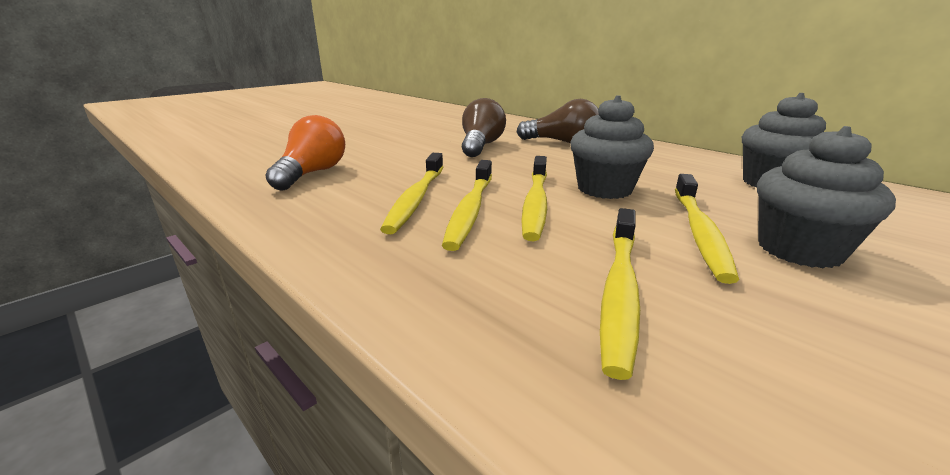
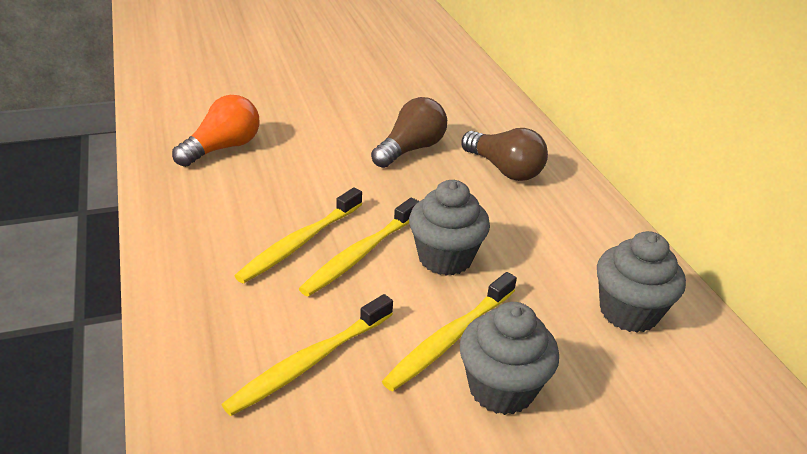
camera: 25 degrees right, 10 degrees up
(416, 198) = (273, 212): yellow toothbrush -> none

